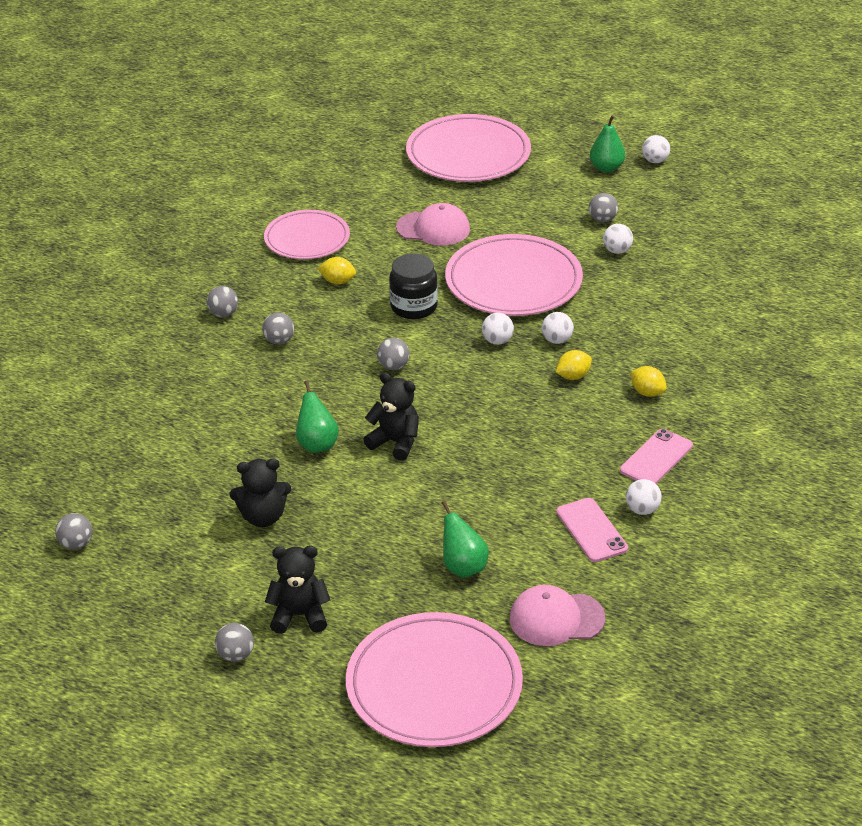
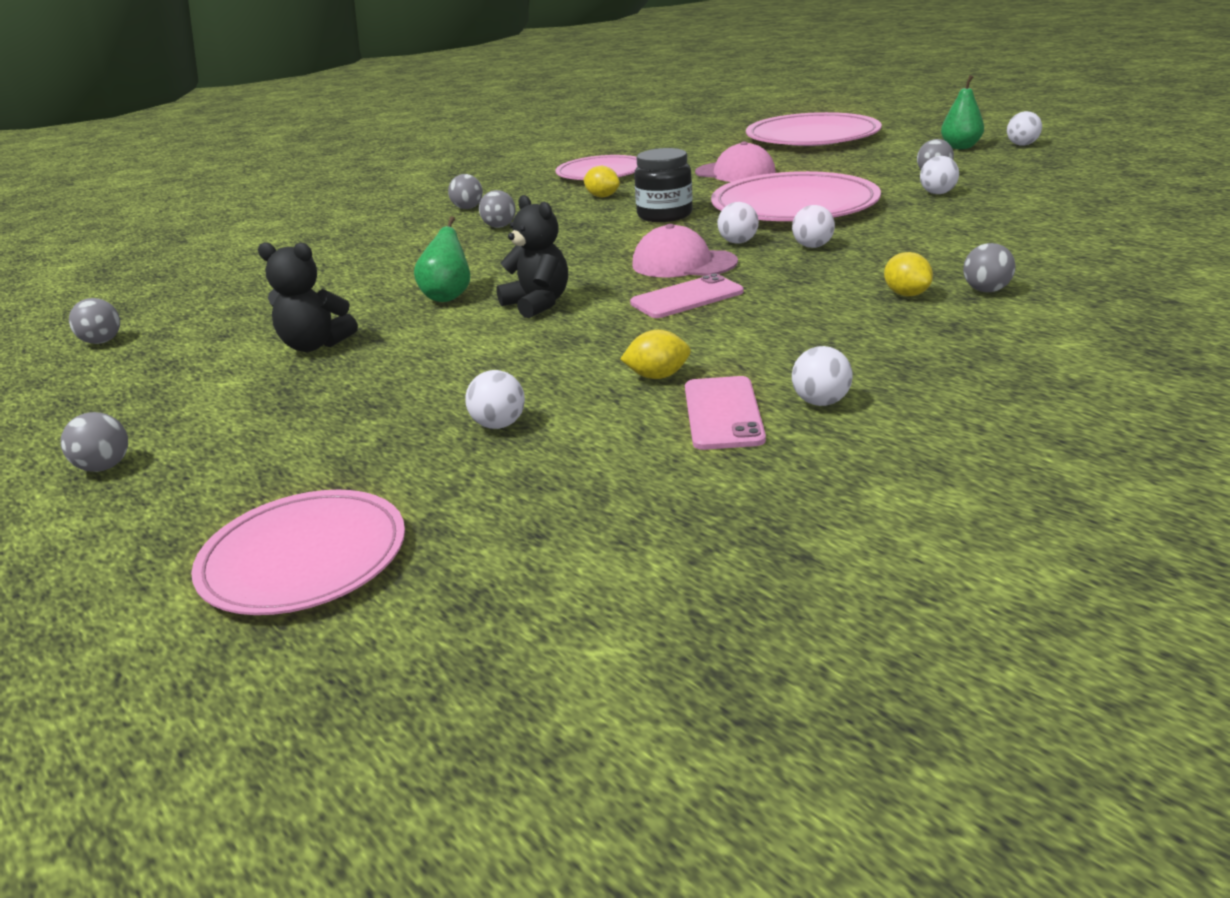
camera: 25 degrees right, 10 degrees down
(299, 615) = (233, 440): black teddy bear -> none
(393, 366) = (599, 250): grey ball -> grey ball (986, 290)
(434, 685) = (304, 558): pink plate -> pink plate, size x0.65
(463, 567) = (499, 425): green pear -> white ball
(556, 619) = (578, 508): pink cap -> pink cap (683, 263)
(573, 376) = (811, 273): yellow lemon -> yellow lemon (657, 376)
(656, 458) = (880, 353): pink phone -> pink phone (687, 298)

